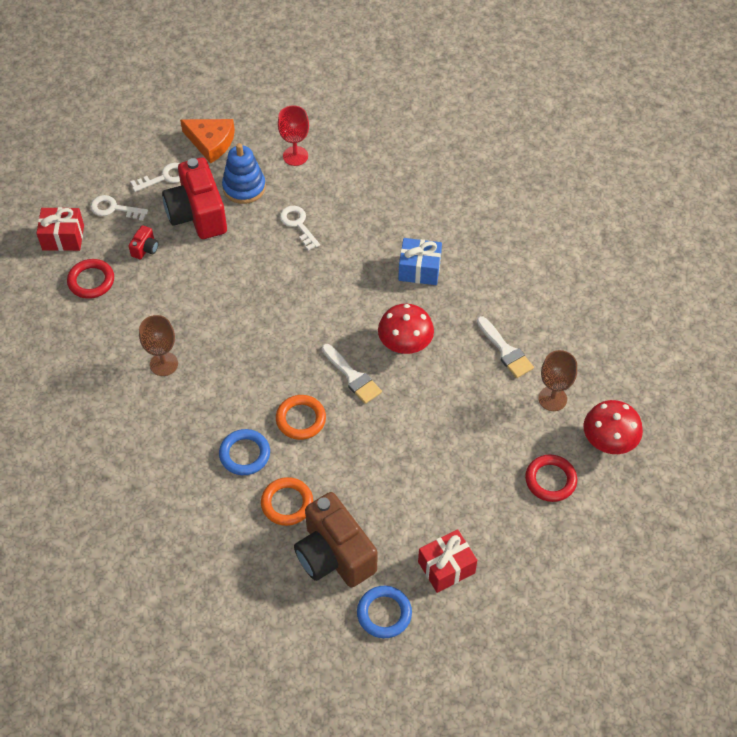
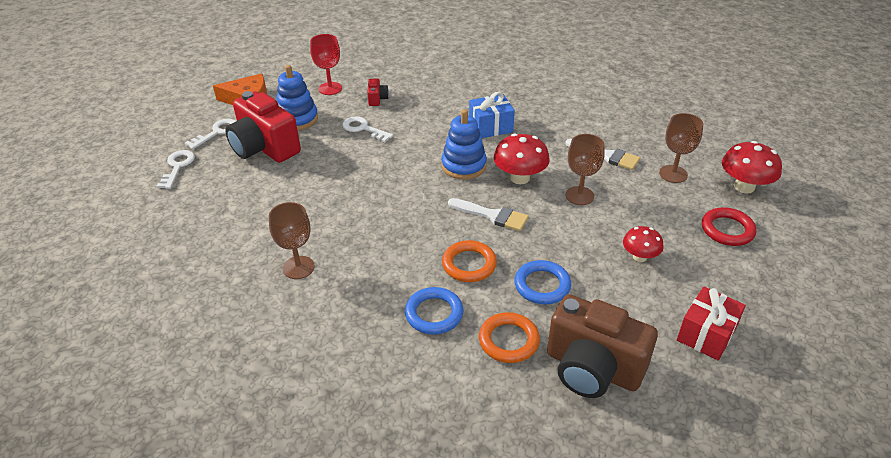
camera: 25 degrees left, 15 degrees down
(63, 237) = (133, 202): red gift -> none
(91, 281) = (181, 226): red ring -> none
(114, 209) = (177, 167): white key -> white key turned 105 degrees clockwise
(145, 249) = (226, 186): red camera -> red camera (377, 99)
(363, 309) = (463, 166): none -> blue stacking toy
(384, 613) = (686, 402): blue ring -> blue ring (542, 285)
(445, 387) = (579, 196): none -> brown goblet
(449, 473) = (639, 257): none -> red mushroom

